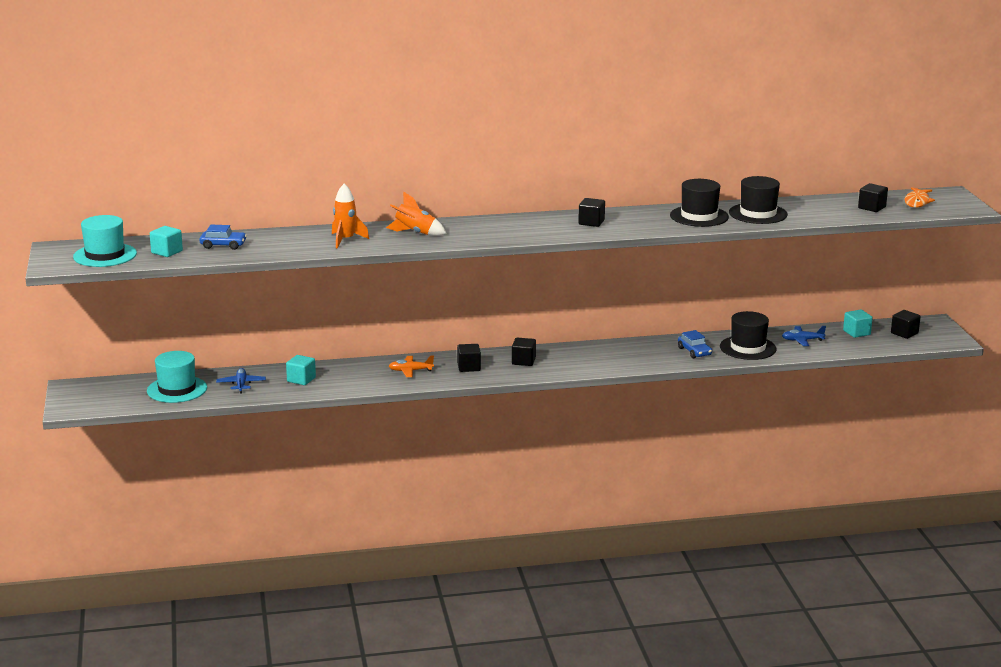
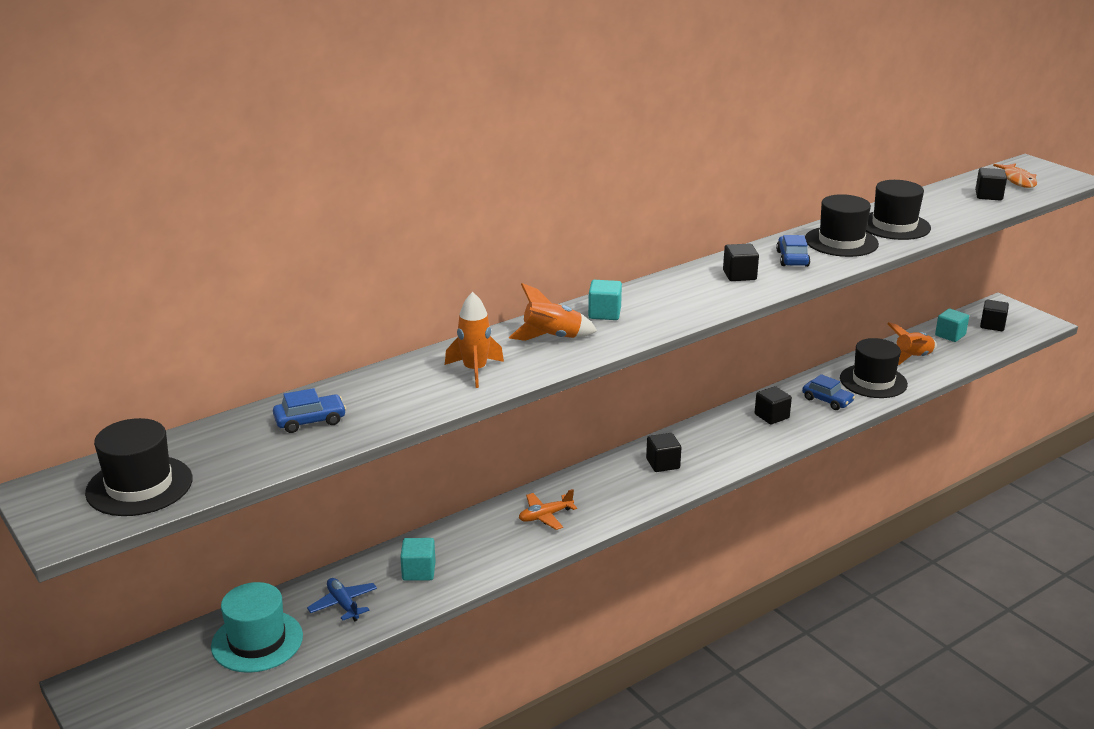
camera: 25 degrees left, 5 degrees up
(105, 255) = (139, 486): turquoise hat -> black hat
(167, 252) = (235, 455): turquoise cube -> turquoise cube (604, 313)
(469, 367) = (609, 490): black cube -> black cube (771, 416)
(645, 220) = (792, 259): none -> blue car
(802, 340) = (912, 358): blue plane -> orange rocket

